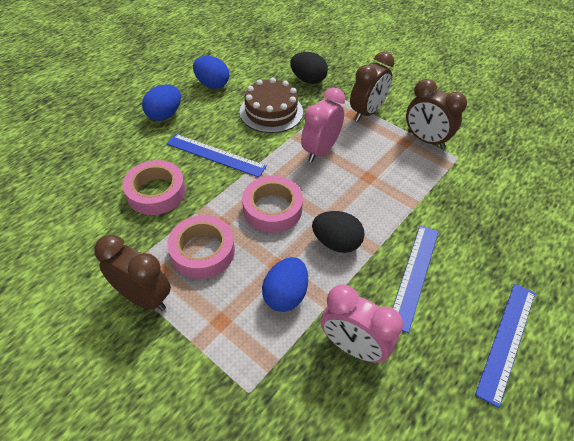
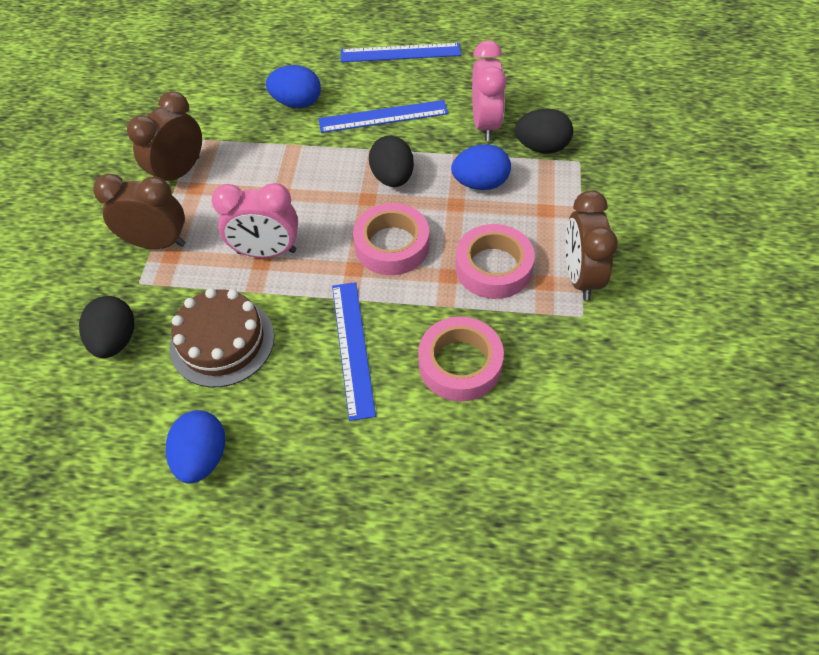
camera: 120 degrees left, 5 degrees up
(164, 115) = (319, 467): blue egg -> blue egg (297, 103)
(290, 372) = (541, 147): none -> black egg
(425, 140) = (179, 172): brown clock -> brown clock turned 150 degrees counterclockwise

